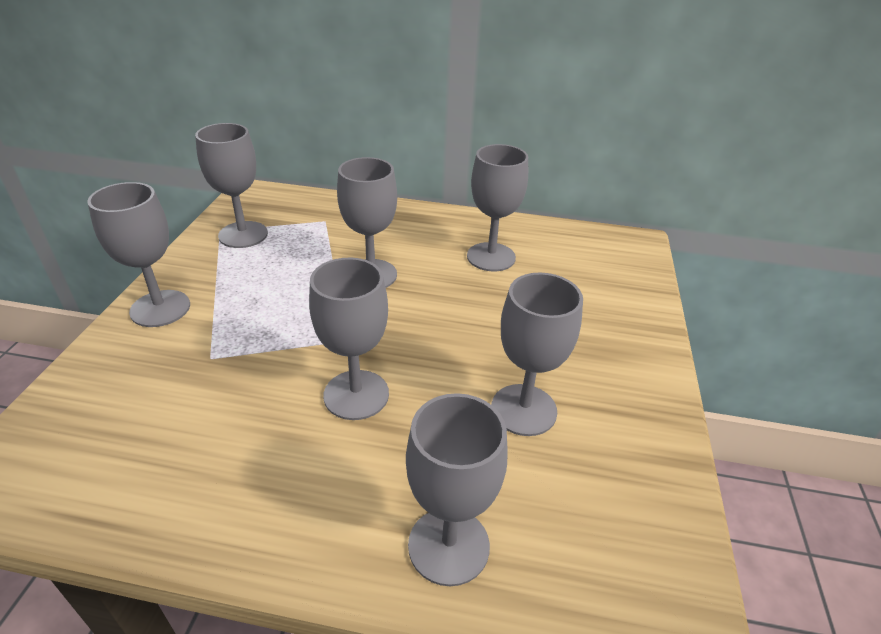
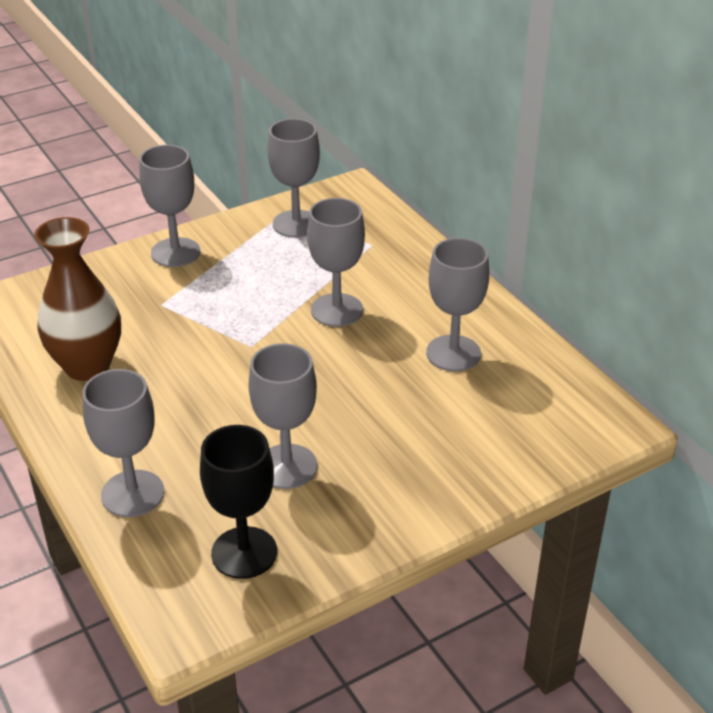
camera: 50 degrees right, 0 degrees up
(213, 462) = (87, 366): none -> brown vase
(356, 395) = (205, 383): grey goblet -> none
(613, 507) = (244, 553): none -> black goblet

